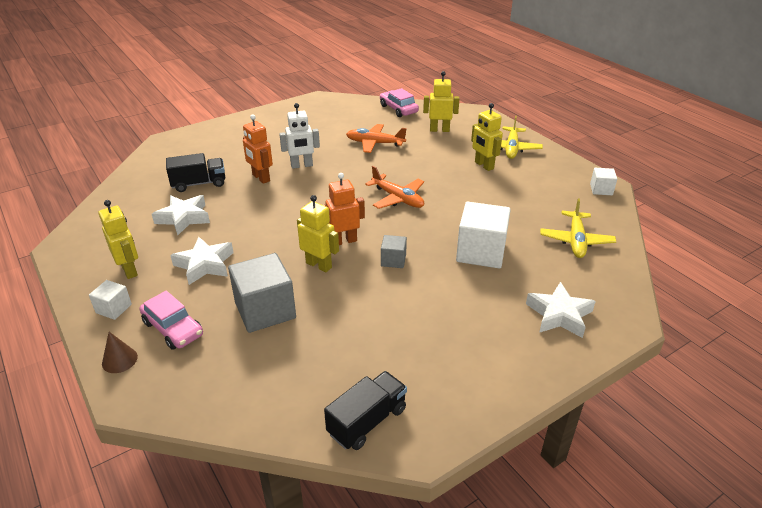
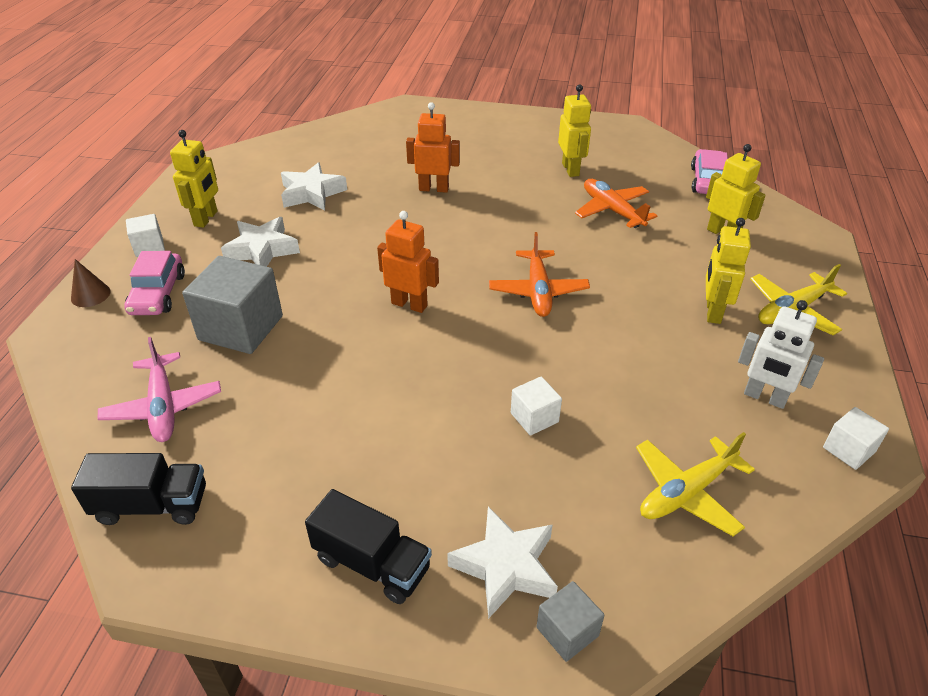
camera: 45 degrees right, 5 degrees up
(199, 184) = (372, 165): black truck -> black truck (372, 563)
(261, 178) = (434, 188): orange robot -> orange robot turned 90 degrees clockwise
(288, 377) = (163, 407): none -> pink plane
(302, 165) = (493, 196): white robot -> white robot (764, 397)
(319, 265) = (349, 314): yellow robot -> yellow robot (571, 169)
(393, 260) = (425, 359): grey cube -> grey cube (567, 631)
(481, 252) = (534, 417): white cube -> white cube, size x0.51

